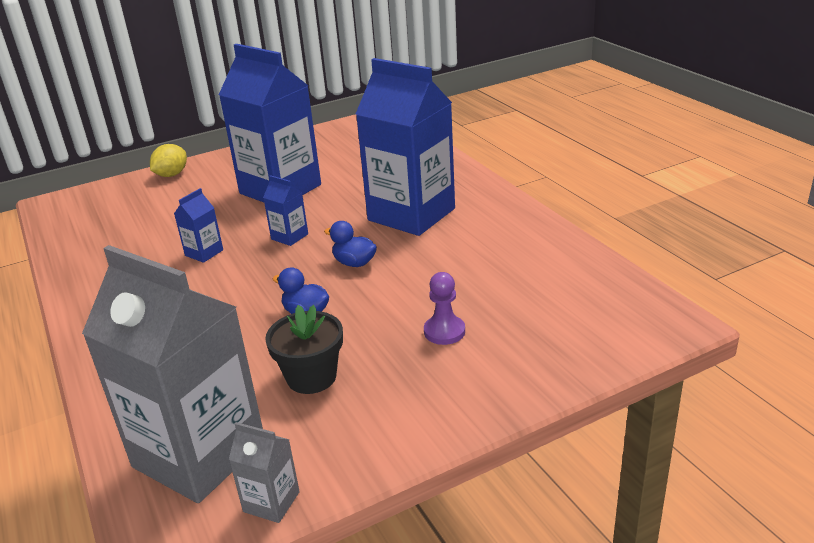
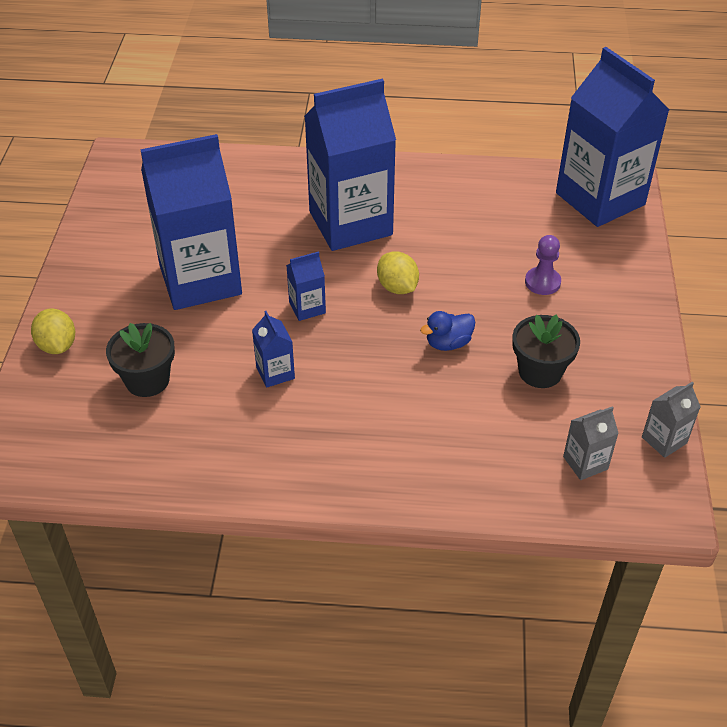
camera: 60 degrees left, 15 degrees up
(160, 213) = (147, 380): none -> black flower pot
(199, 454) = (585, 463): grey carton -> grey carton, size x0.41
(354, 263) = (397, 287): blue duck -> yellow lemon
(621, 318) = (600, 199): none -> blue carton

